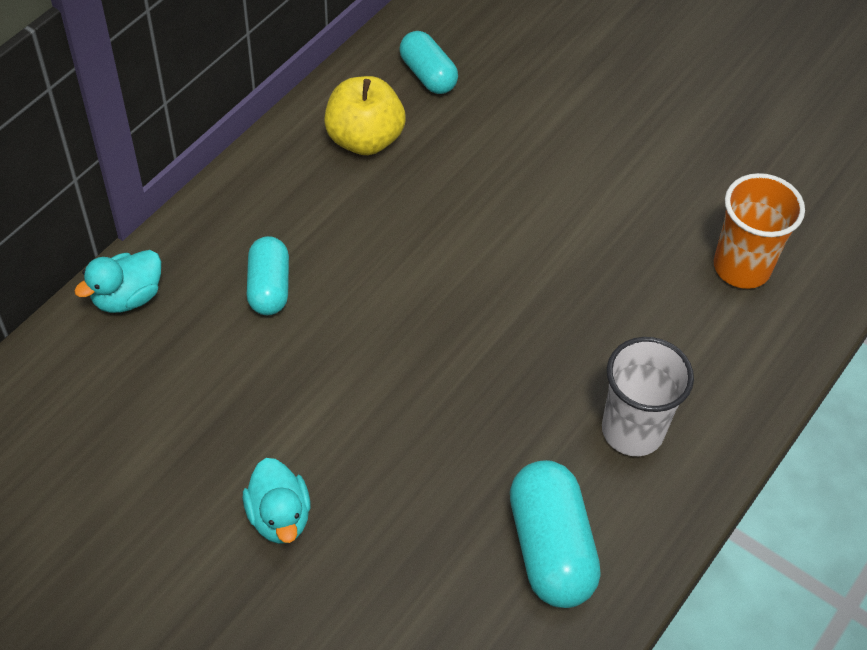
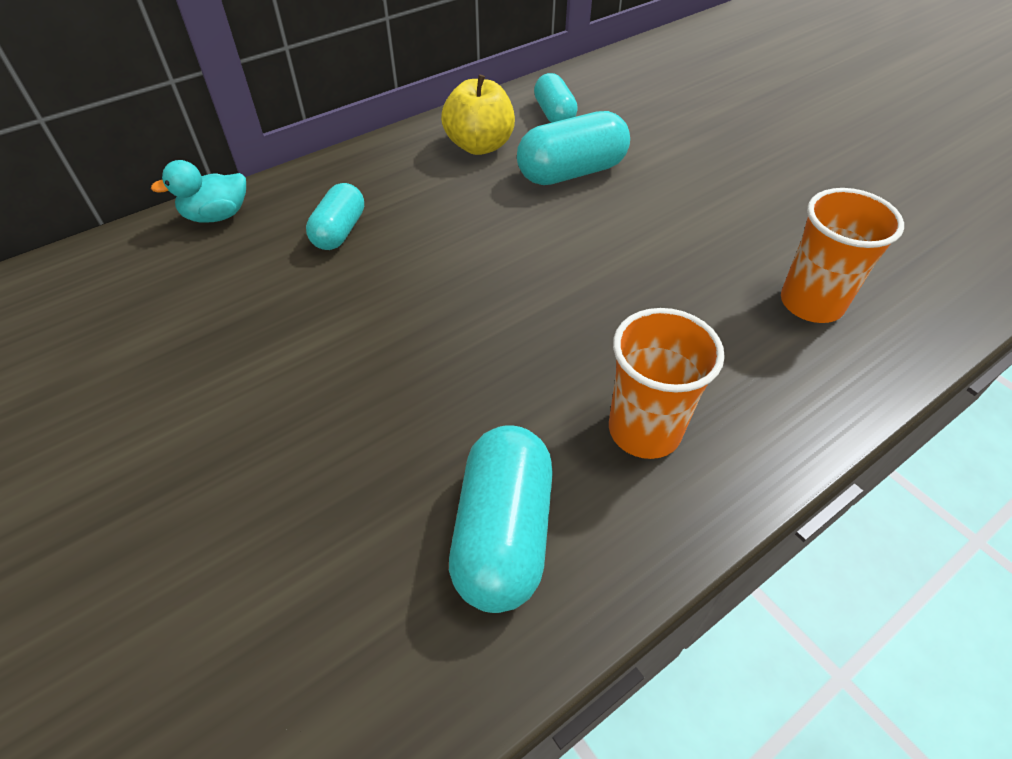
camera: 20 degrees right, 5 degrees down
(279, 516) = (232, 424): turquoise duck -> none
(475, 156) = (571, 172): none -> turquoise capsule
(632, 430) = (644, 430): white cup -> orange cup

